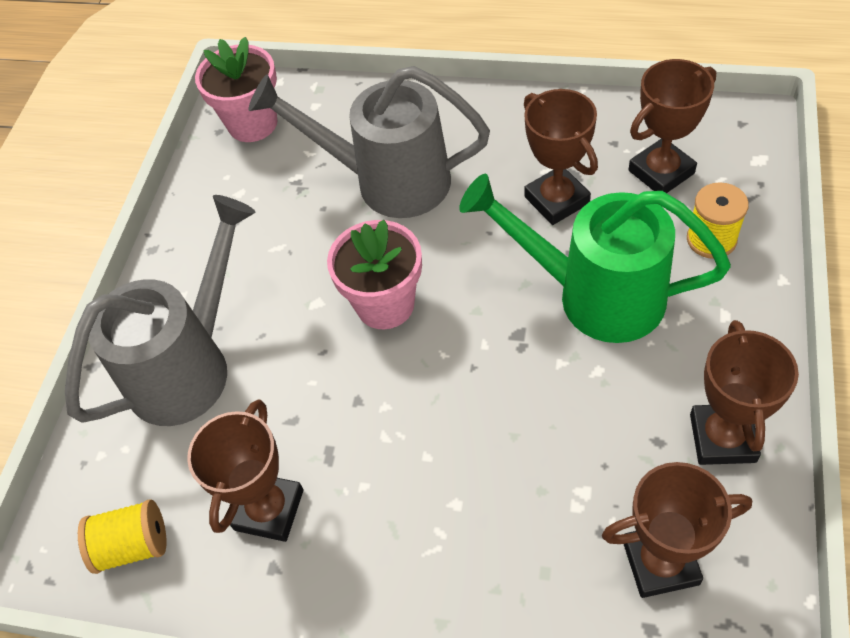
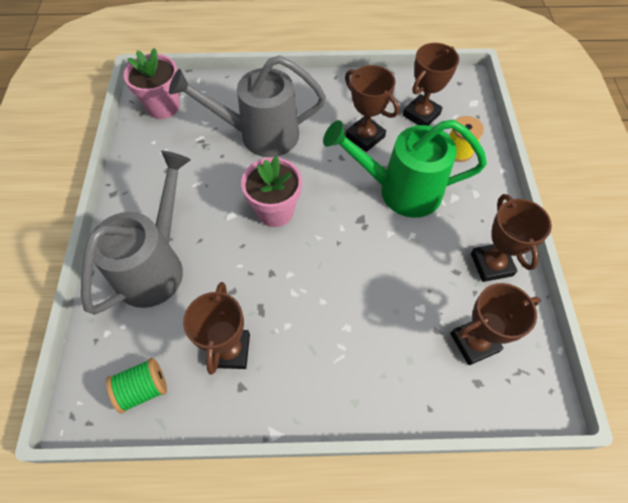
camera: 20 degrees left, 5 degrees up
(133, 545) = (143, 389): yellow spool -> green spool

